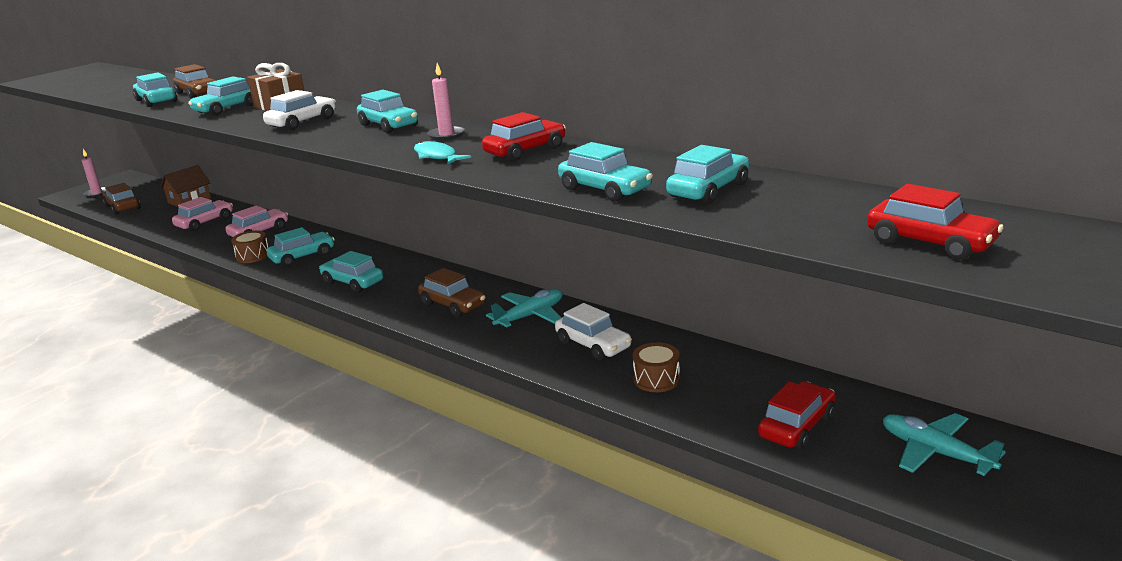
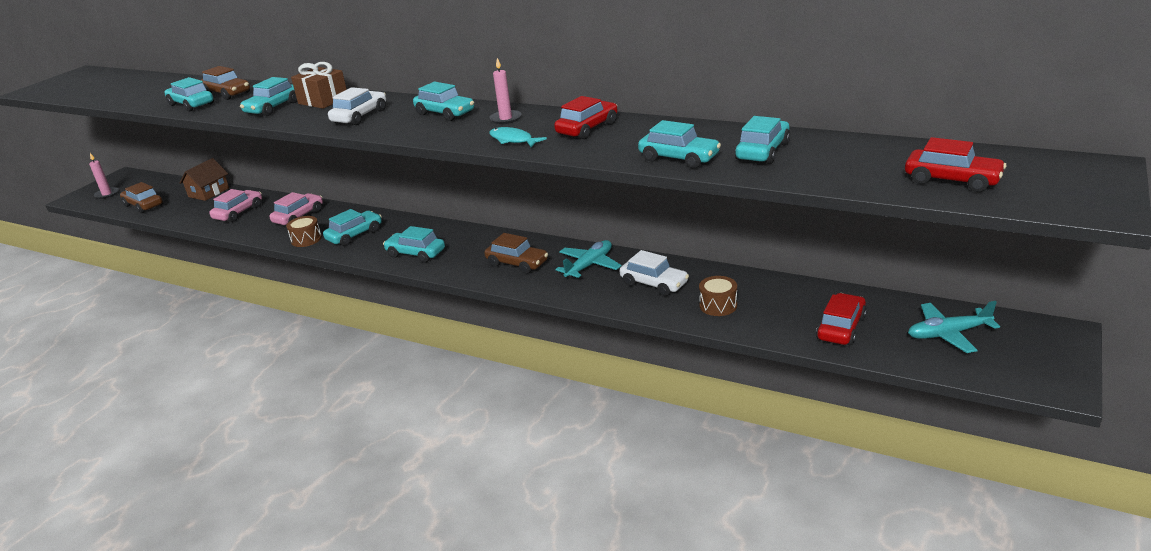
camera: 10 degrees left, 5 degrees up
(935, 452) = (948, 334): turquoise plane -> turquoise plane turned 45 degrees counterclockwise

